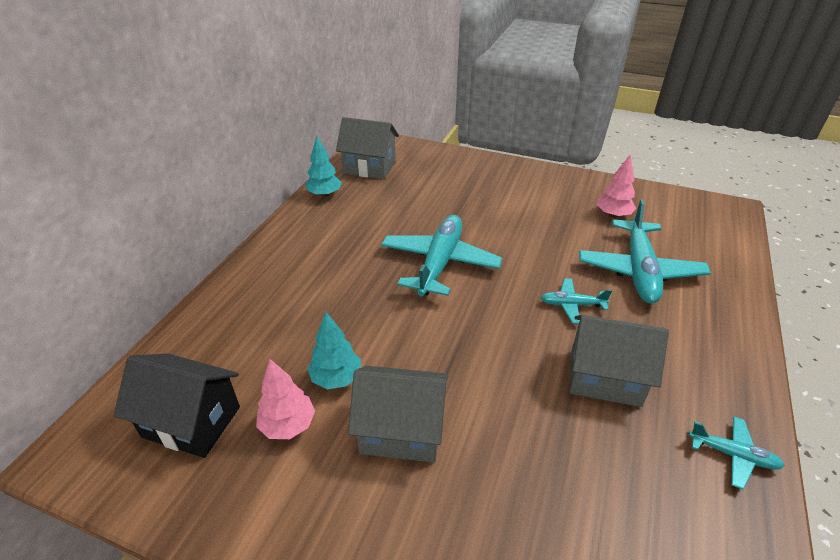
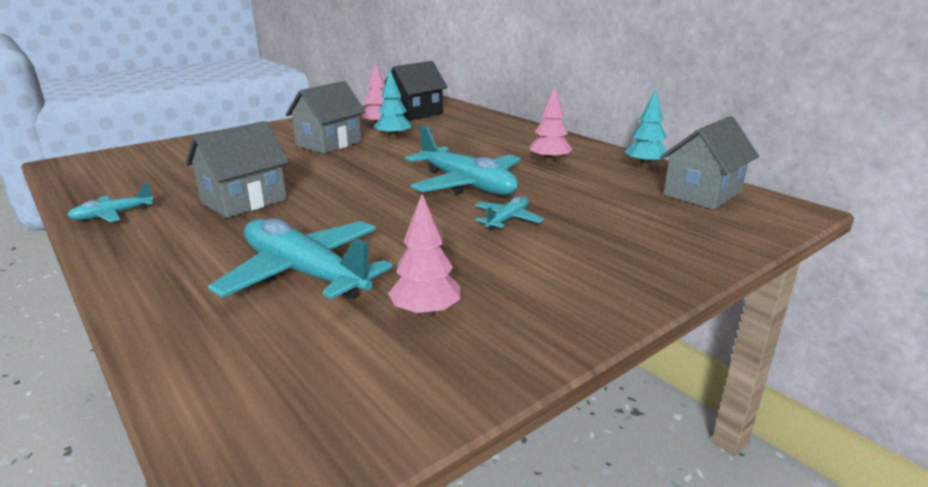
camera: 120 degrees right, 15 degrees down
(346, 239) = (549, 162): none -> pink tree
(572, 305) = (326, 218): turquoise plane -> turquoise plane (507, 220)

